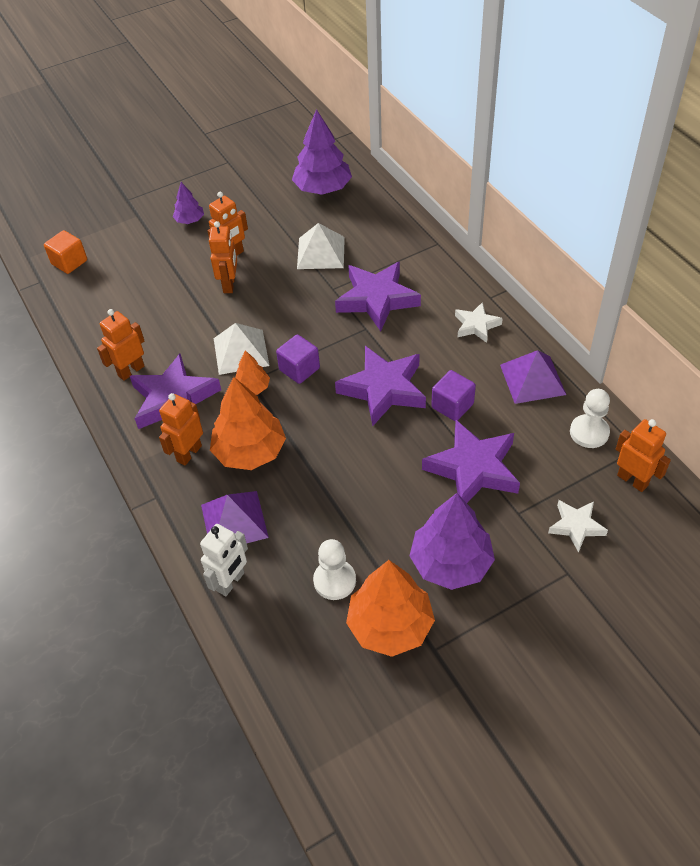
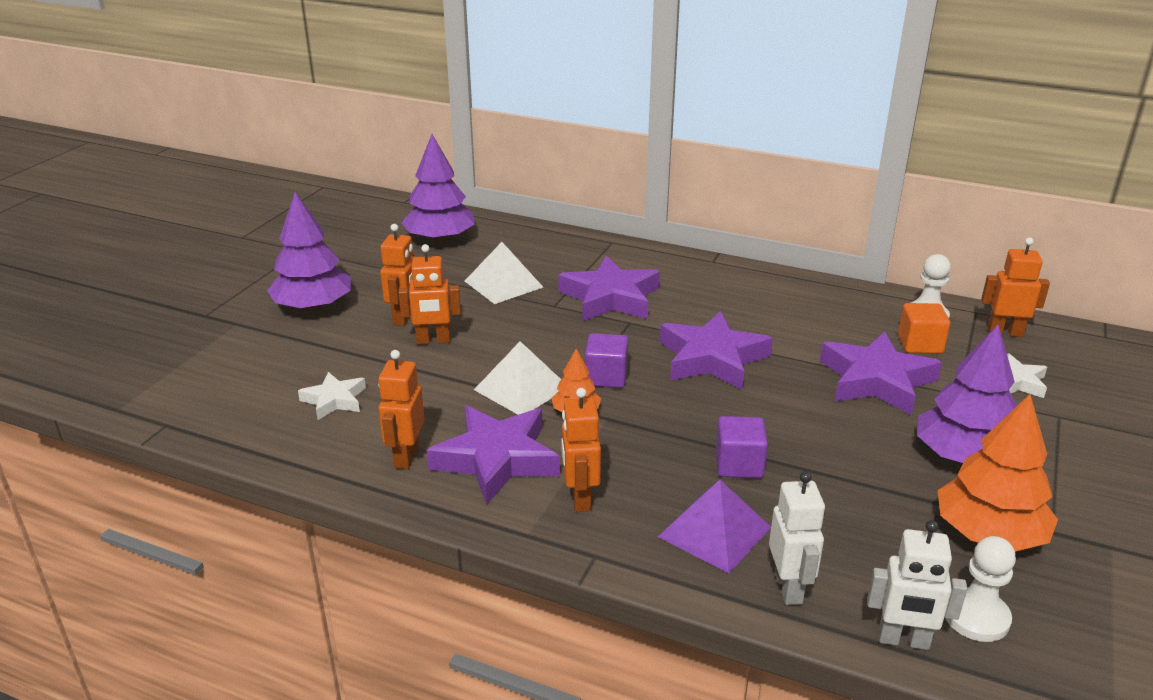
camera: 40 degrees left, 20 degrees down
(69, 262) = (189, 393): orange cube -> orange cube (920, 344)
(190, 220) = (313, 307): purple tree -> purple tree, size x1.94
(229, 285) = (433, 341): orange robot -> orange robot turned 120 degrees clockwise
(250, 451) = (647, 464): orange tree -> none
(251, 654) = (903, 640): none -> white robot
(334, 580) = (887, 527): white pawn -> white pawn (976, 617)
(452, 406) = (791, 345): purple cube -> purple cube (739, 465)
(476, 325) = (729, 283): white star -> white star (334, 400)
(532, 379) = (830, 300): purple pyramid -> none

